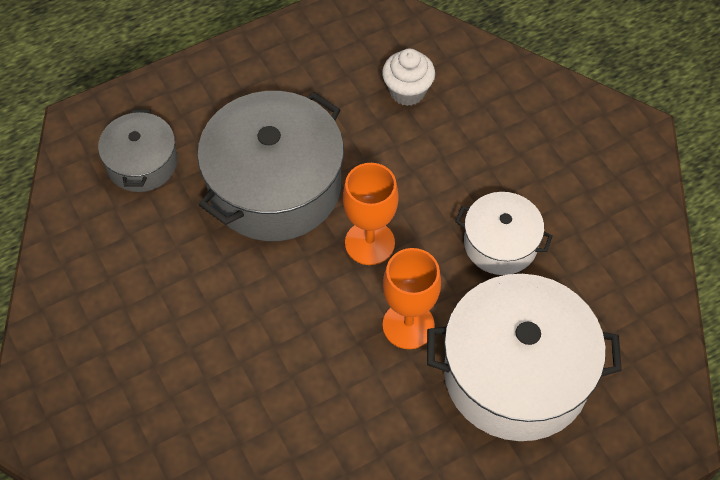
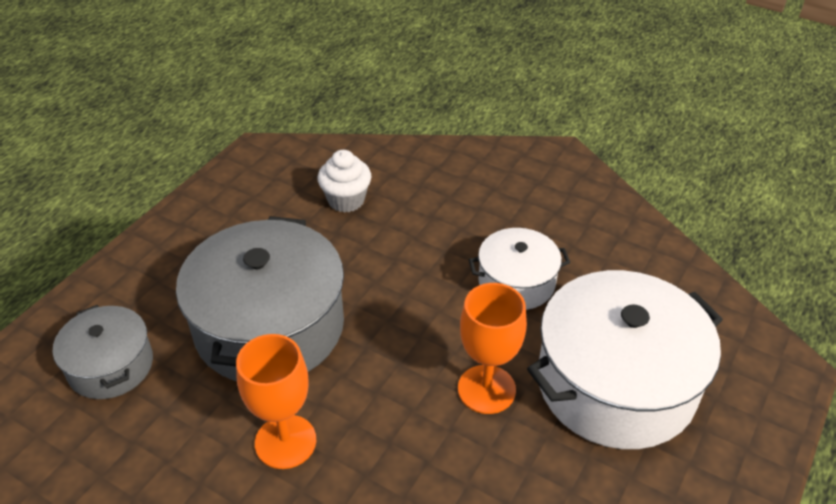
camera: 30 degrees left, 15 degrees down
(369, 243) = (398, 334): orange goblet -> orange goblet (285, 441)

